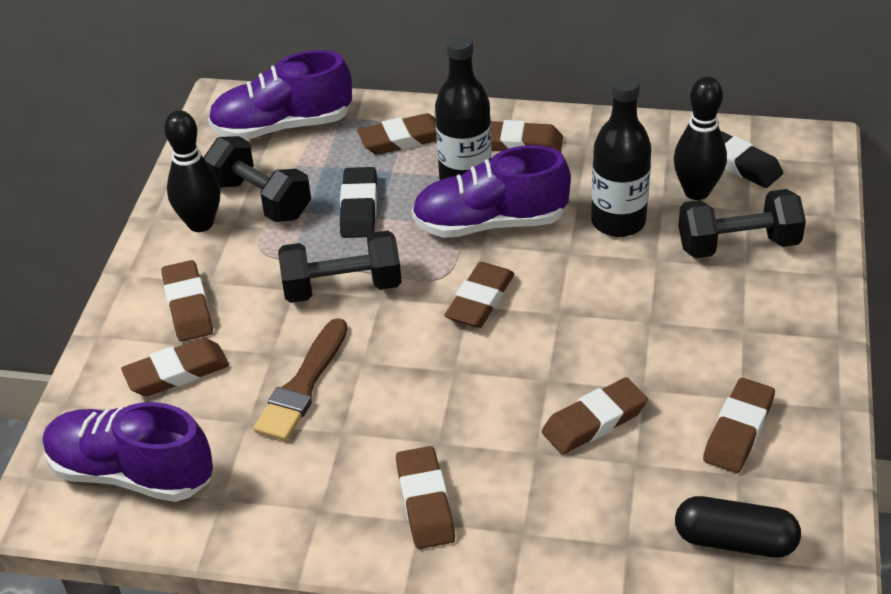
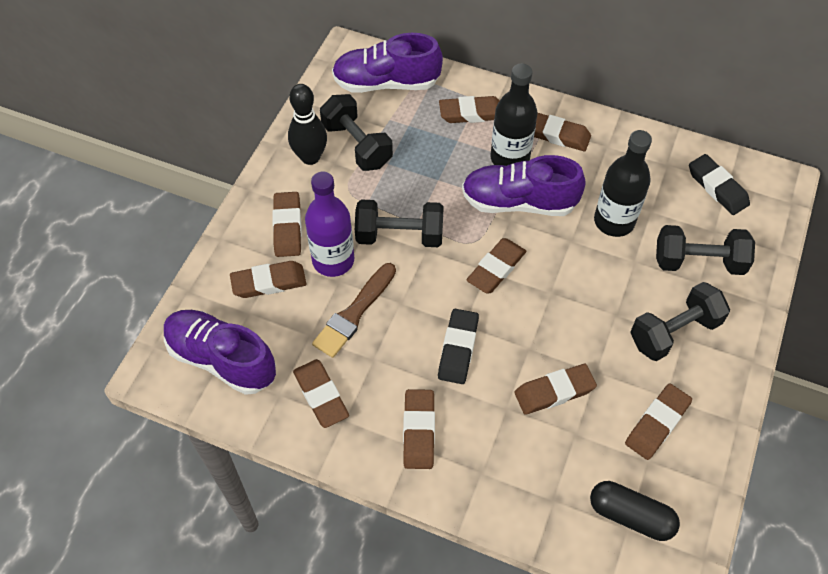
camera: 10 degrees right, 15 degrees up
(259, 331) = (333, 260): none -> purple bottle
(280, 488) = (321, 395): none -> brown eraser
(359, 208) = (426, 168): black eraser -> black eraser (458, 349)
(696, 192) = (679, 207): black bowling pin -> none
(730, 326) = (674, 332): none -> black dumbbell

